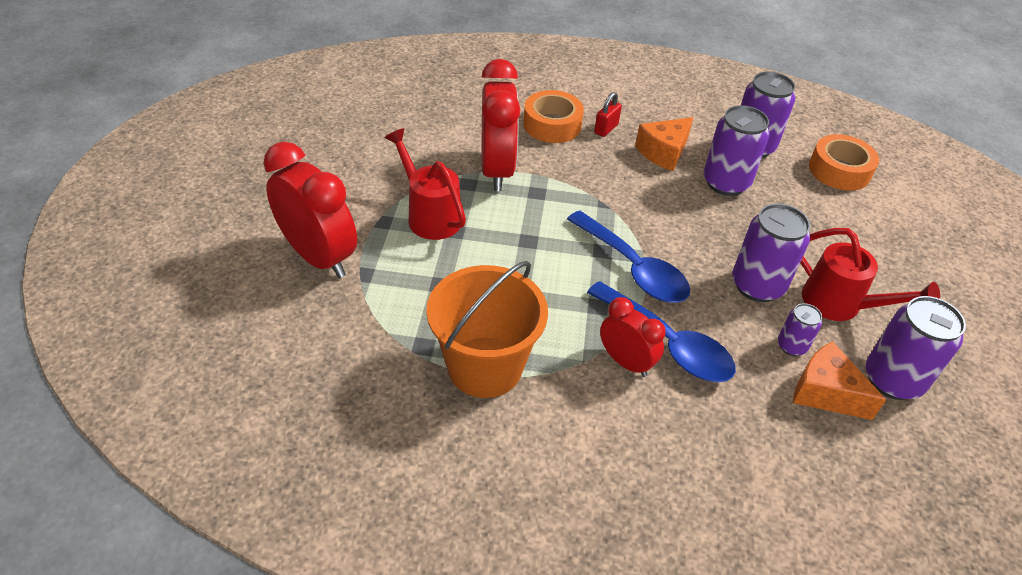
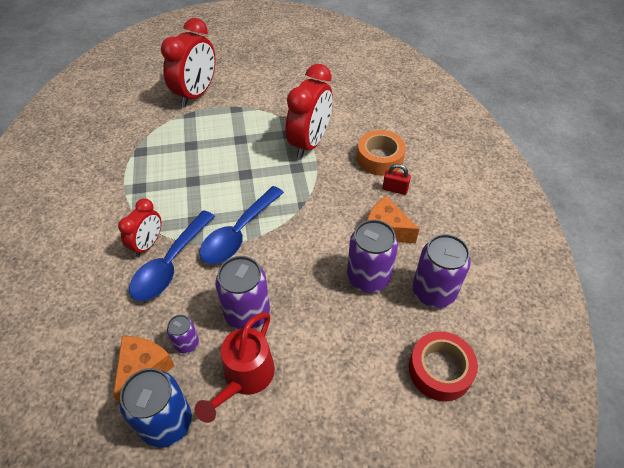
camera: 75 degrees right, 5 degrees up
(430, 215) = (250, 125): red watering can -> none
(485, 367) = (130, 180): orange bucket -> none
(497, 170) = (310, 143): red clock -> red clock turned 45 degrees counterclockwise
(839, 170) = (440, 370): orange tape -> red tape
(892, 380) = (167, 423): purple can -> blue can

